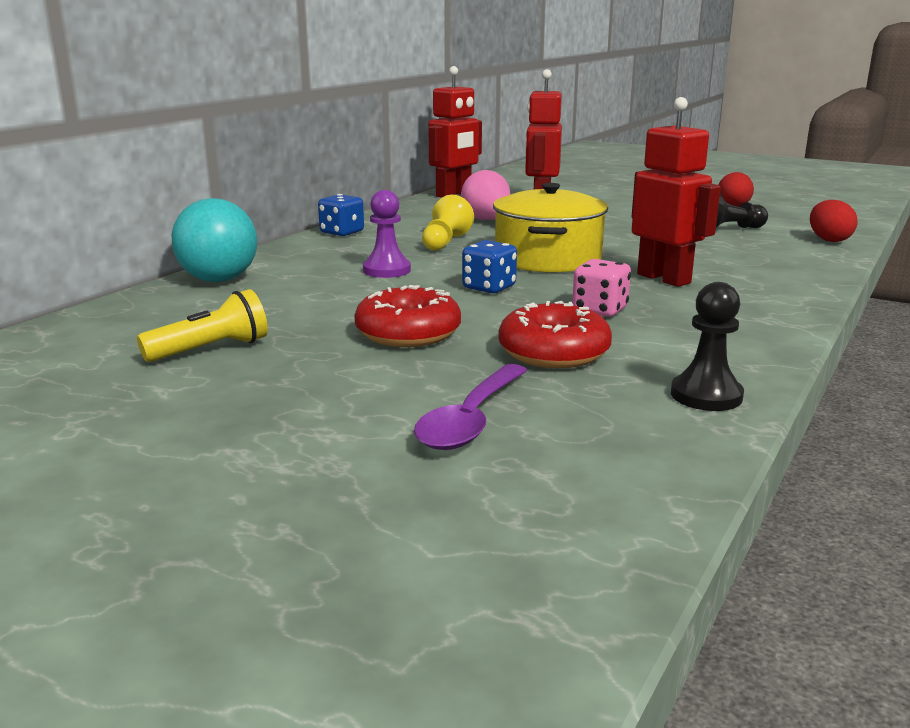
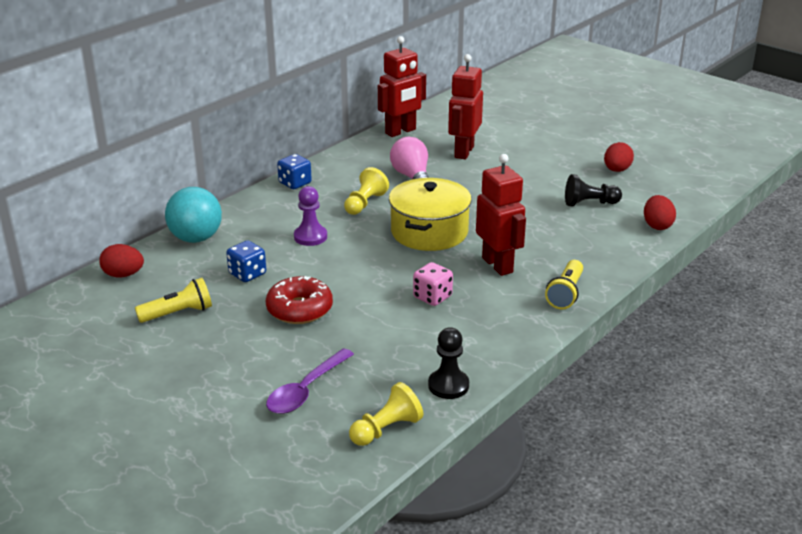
camera: 10 degrees right, 10 degrees up
(111, 318) = (123, 275): none -> red egg
(489, 288) = (371, 264): blue dice -> blue dice (247, 274)
(553, 353) = (380, 337): red donut -> none
(649, 458) = (386, 429): none -> yellow pawn
(781, 296) = (565, 293): none -> yellow flashlight

